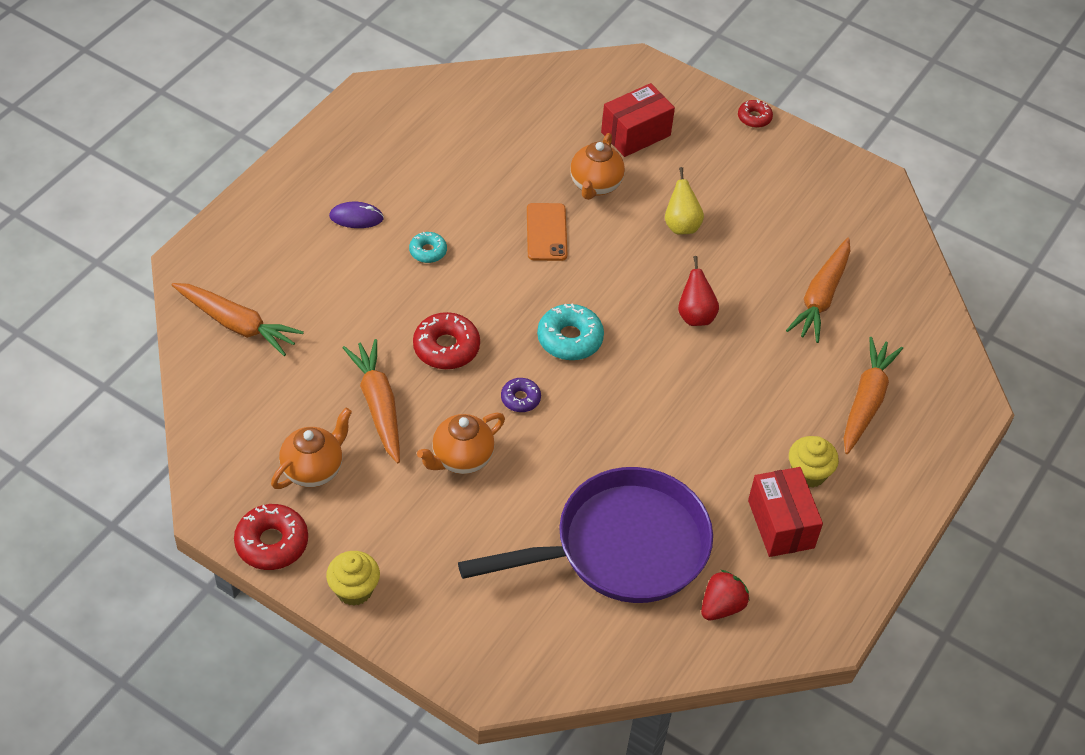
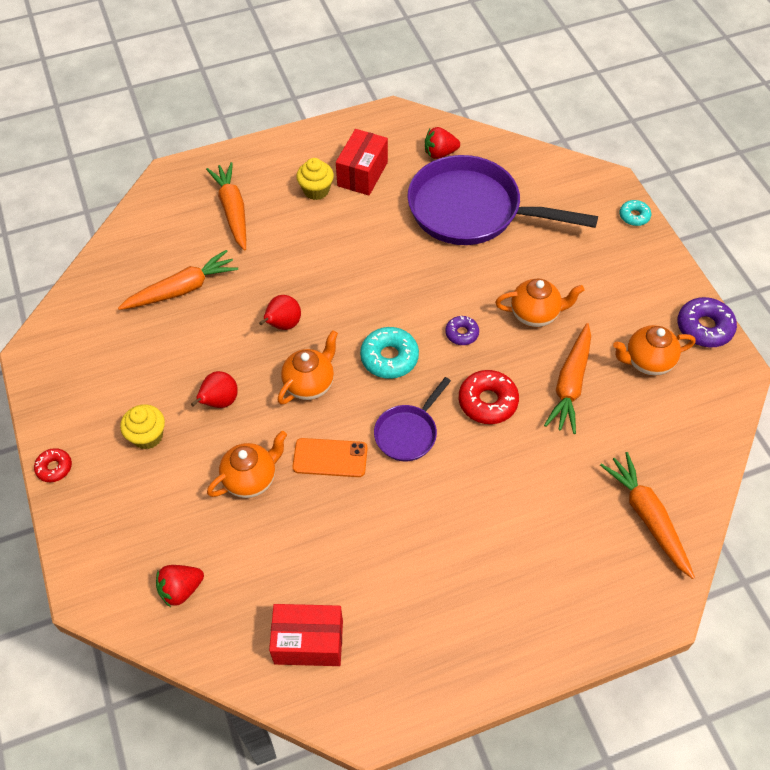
camera: 140 degrees left, 5 degrees up
(272, 543) = (704, 327): red donut -> purple donut
(354, 590) = (662, 271): yellow cupcake -> yellow cupcake (148, 436)
(356, 217) = (481, 569): purple mouse -> none
(428, 251) = (442, 496): turquoise donut -> turquoise donut (634, 216)
(497, 284) = (408, 433): none -> purple pan
(546, 232) = (330, 458): orange phone -> orange phone turned 60 degrees clockwise
(574, 97) = (181, 589): none -> red strawberry
(619, 278) = (310, 384): none -> orange teapot
(635, 134) = (167, 512): red box -> red box (308, 642)
(681, 225) = (219, 402): yellow pear -> red pear
(866, 401) = (232, 210): orange carrot -> orange carrot turned 105 degrees clockwise

